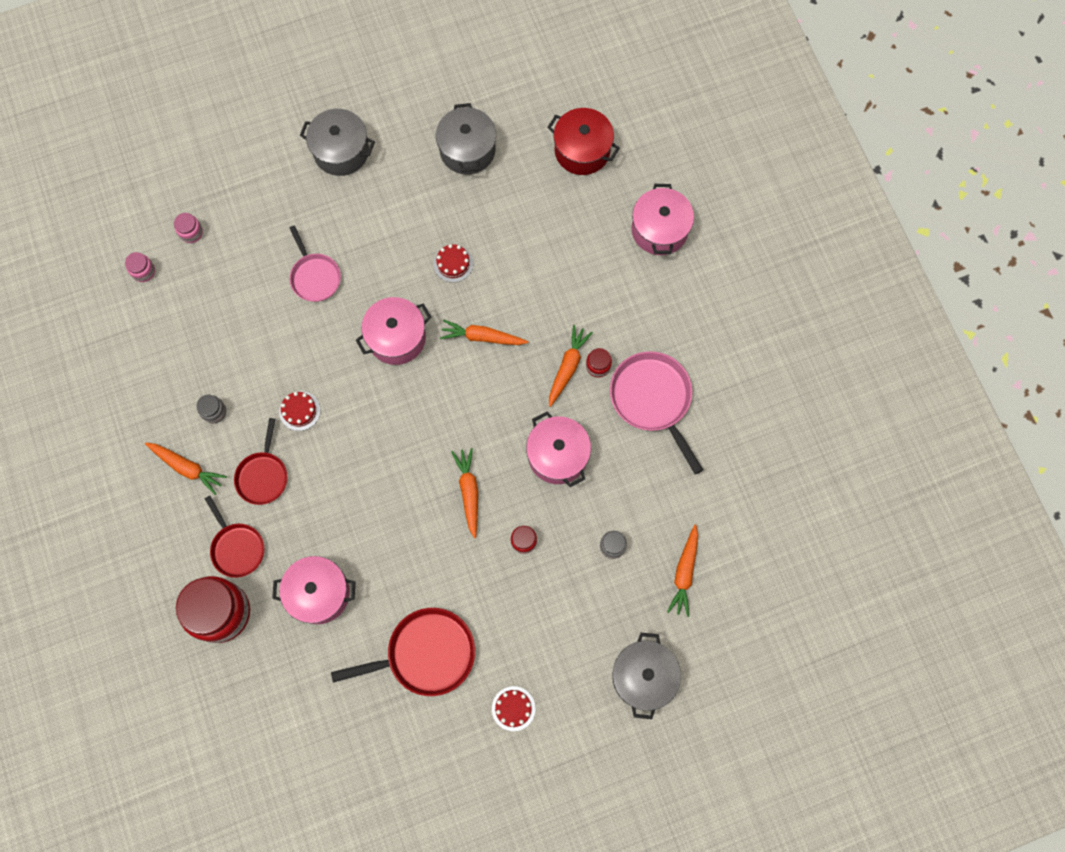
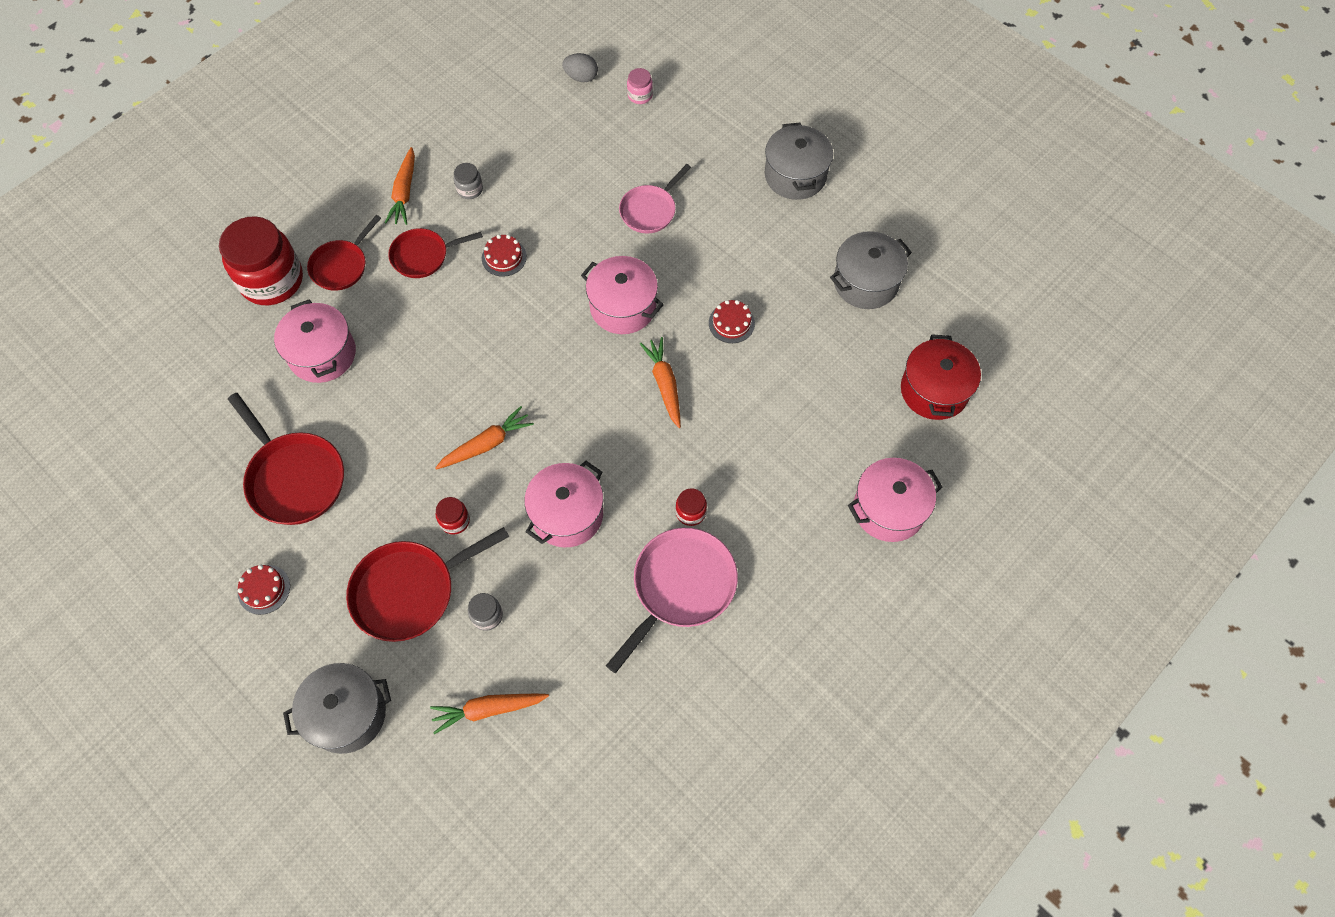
camera: 65 degrees right, 10 degrees down
(143, 271) = (581, 77): pink jar -> grey egg
(566, 596) = (410, 591): none -> red pan
(567, 367) = (674, 482): orange carrot -> none

